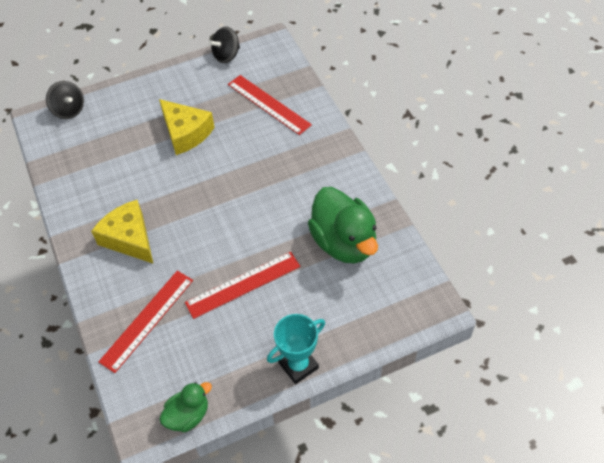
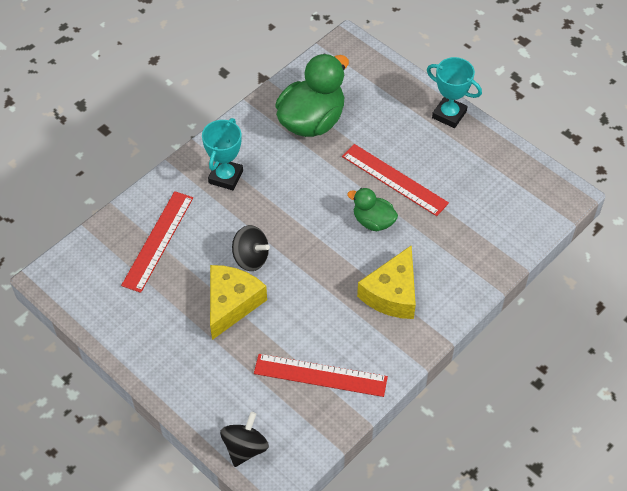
camera: 115 degrees left, 0 degrees up
(147, 320) = (469, 237): red ruler -> red ruler (320, 375)
(188, 415) = (534, 171): green duck -> green duck (373, 221)
(226, 55) = (91, 313): black spinning top -> black spinning top (251, 258)
(310, 161) = (226, 177): none -> turquoise trophy

